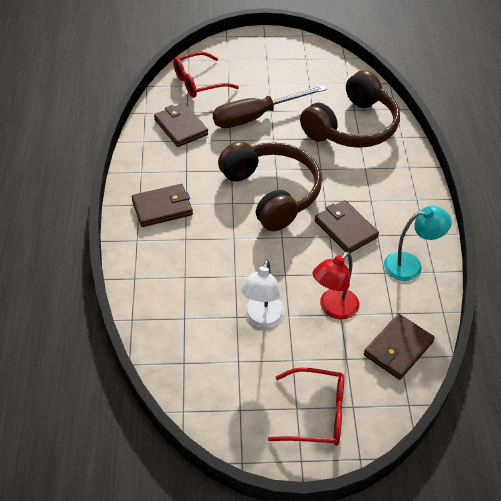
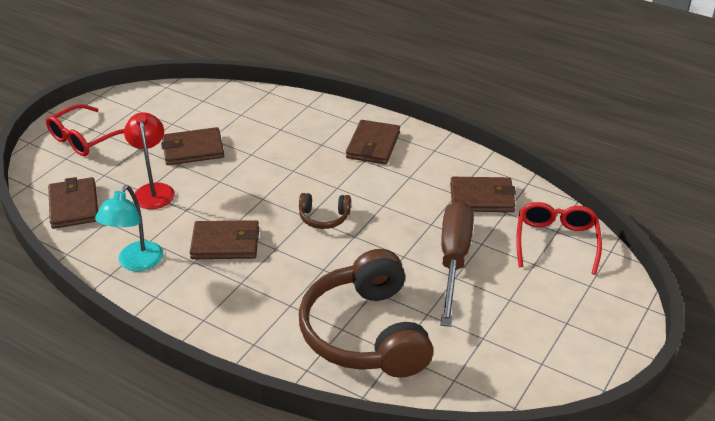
camera: 125 degrees right, 10 degrees down
(262, 319) = (193, 149): white lamp -> brown wallet
(271, 193) = (324, 217): brown headphones -> brown headphones, size x0.43

